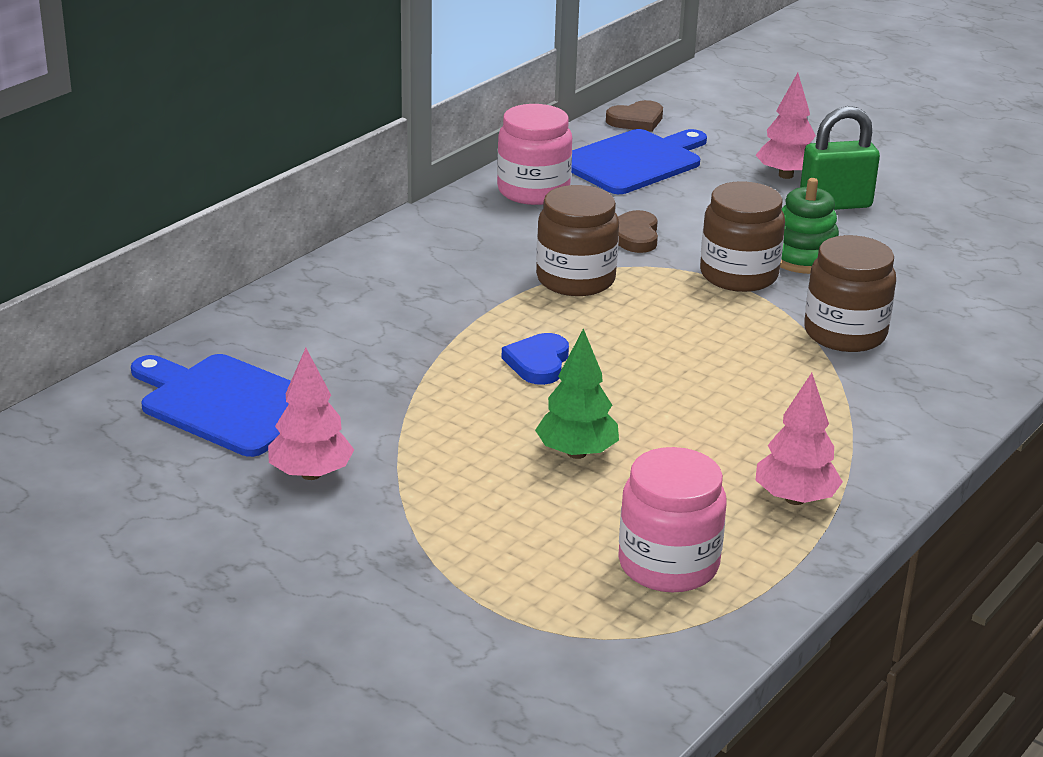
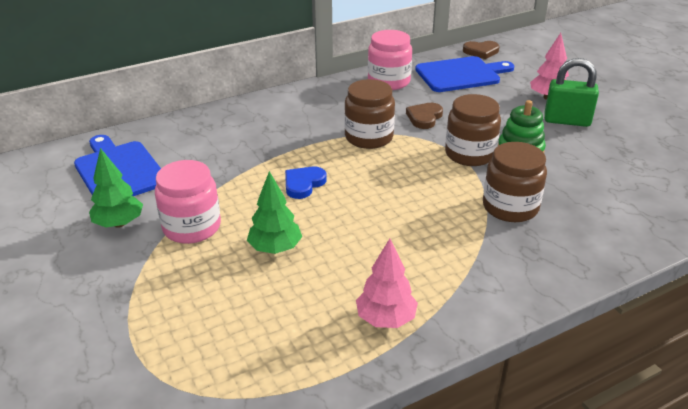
camera: 25 degrees right, 5 degrees up
(311, 474) = (119, 223): pink tree -> green tree
(668, 564) = (264, 345): pink jar -> pink jar (192, 227)

